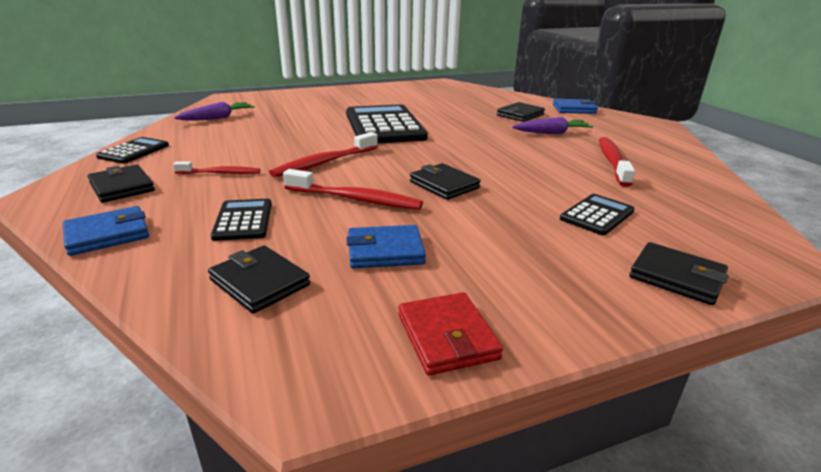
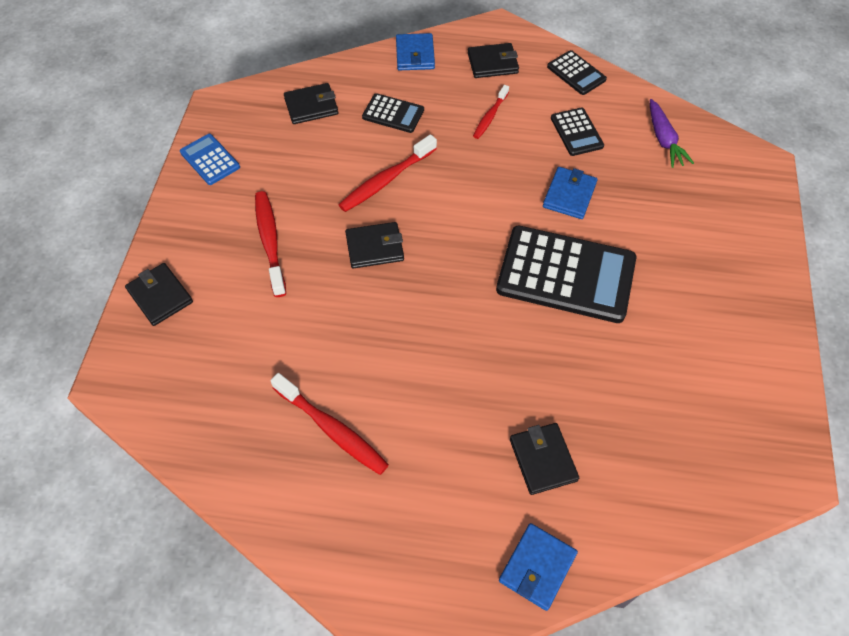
camera: 120 degrees right, 30 degrees up
(324, 163) = (475, 185): red toothbrush -> red toothbrush (270, 241)
(385, 251) = (302, 168): blue wallet -> blue wallet (569, 195)
(447, 337) = (210, 160): red wallet -> blue calculator
(552, 133) = (449, 440): purple carrot -> none
(597, 215) = (253, 317): black calculator -> black calculator (576, 132)
(676, 277) = (160, 296): black wallet -> black wallet turned 75 degrees clockwise

